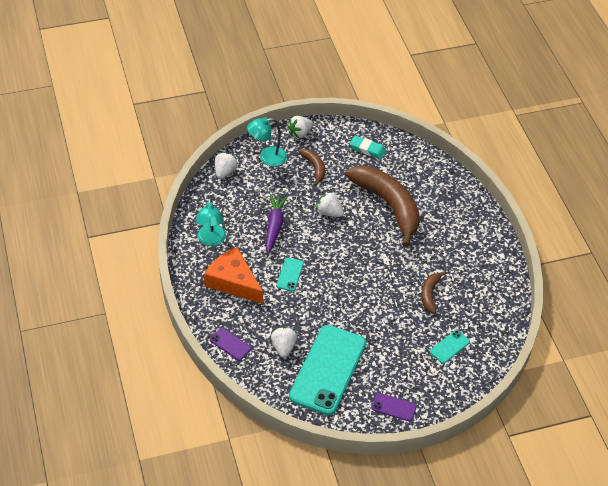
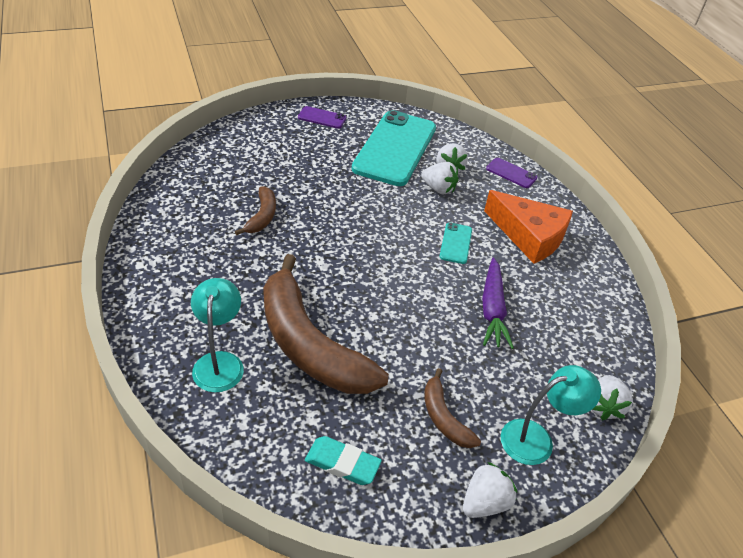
camera: 175 degrees right, 5 degrees down
(211, 240) = (580, 289): turquoise lamp -> turquoise lamp (219, 362)
(329, 212) = (408, 331): white strawberry -> white strawberry (438, 189)
(449, 347) = (248, 163): turquoise phone -> none

